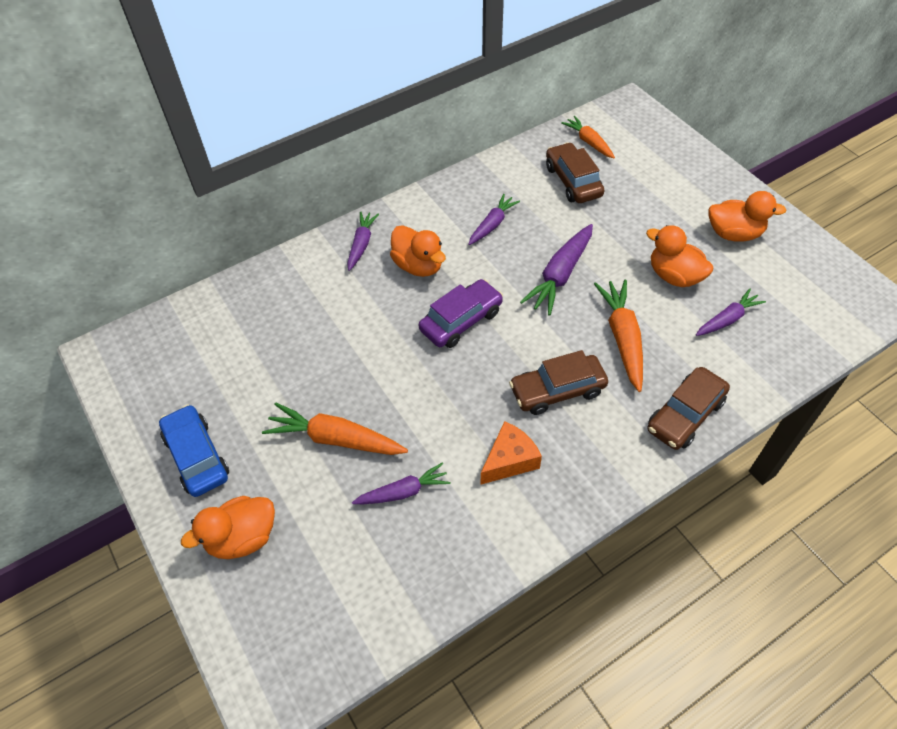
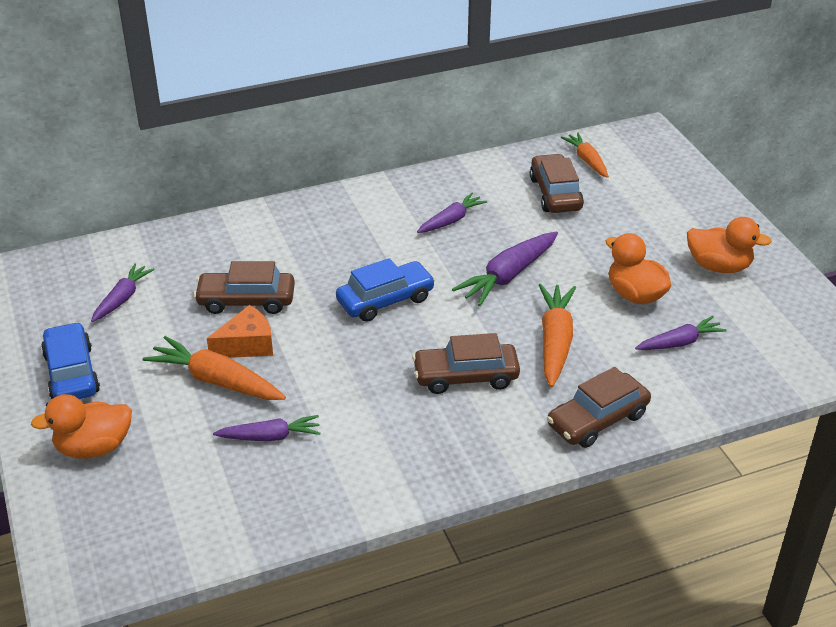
camera: 10 degrees right, 15 degrees down
(336, 344) = (246, 301): none -> brown car
(361, 244) = (304, 218): purple carrot -> purple carrot (122, 298)
(418, 266) = (358, 245): orange duck -> none
(461, 321) = (385, 300): purple car -> blue car
(509, 460) = (391, 428): orange cheese -> orange cheese (247, 345)

